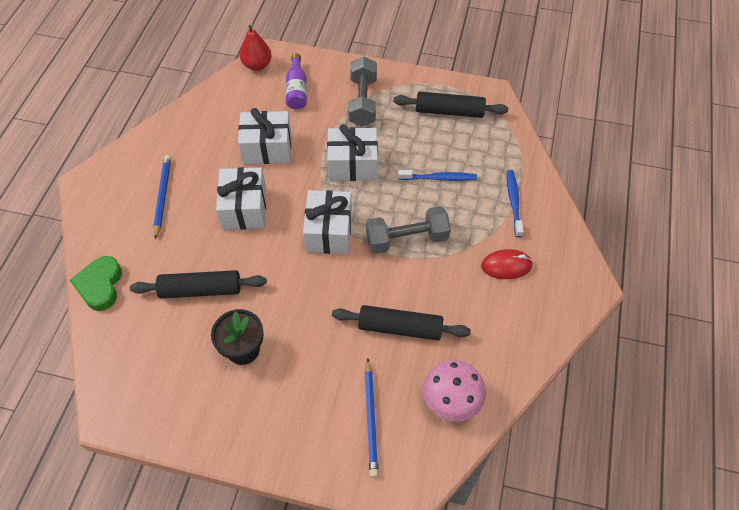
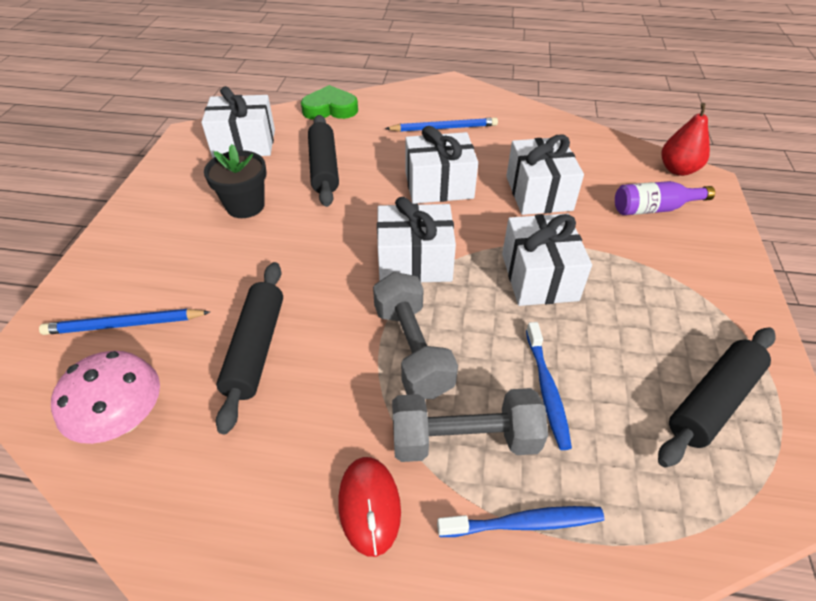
camera: 85 degrees right, 10 degrees down
(142, 360) = (244, 143): none -> white gift
(362, 102) = (670, 279): grey dumbbell -> grey dumbbell (464, 439)
(449, 111) = (713, 401): black rolling pin -> black rolling pin turned 45 degrees clockwise

